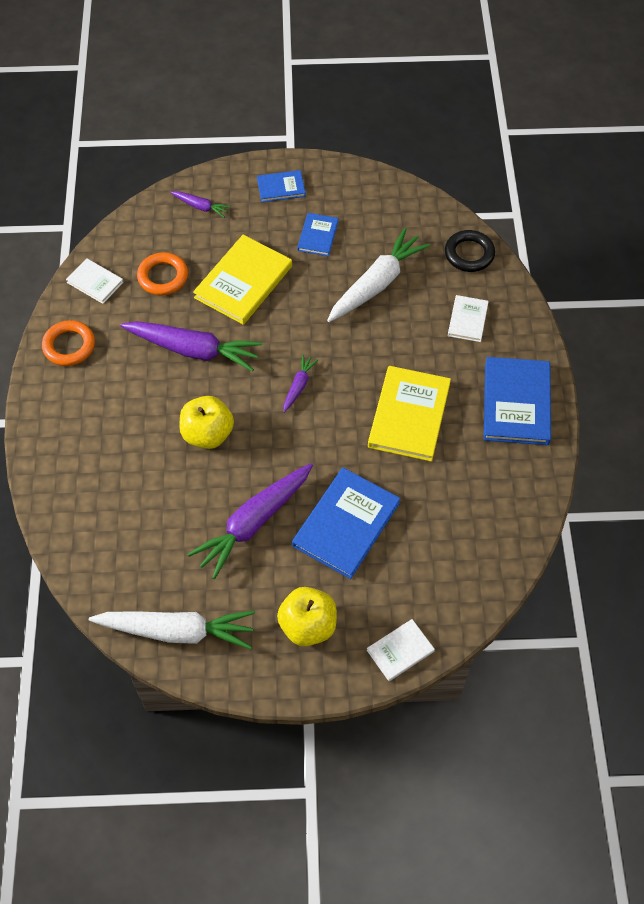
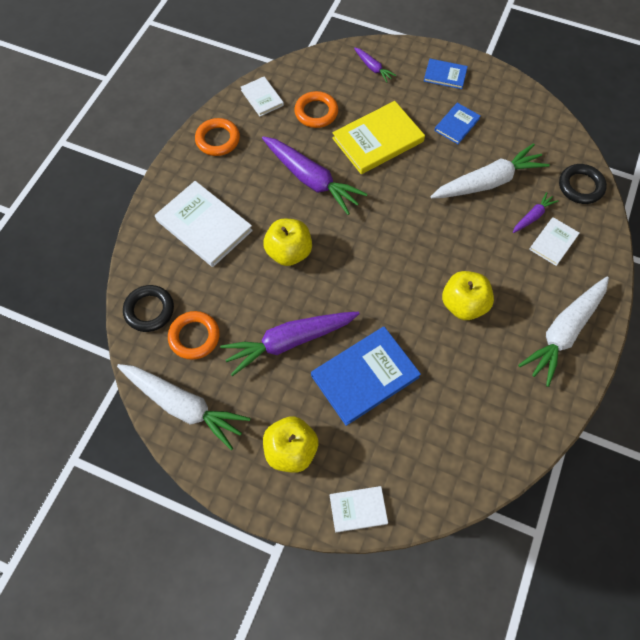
camera: 25 degrees right, 5 degrees up
(89, 552) = (149, 310): none -> black ring
(102, 442) = (204, 225): none -> white book
(152, 559) = (194, 337): none -> orange ring
(298, 386) = (381, 242): purple carrot -> purple carrot (532, 216)
(409, 415) = (463, 304): yellow book -> yellow apple
(516, 403) = (564, 332): blue book -> white carrot

